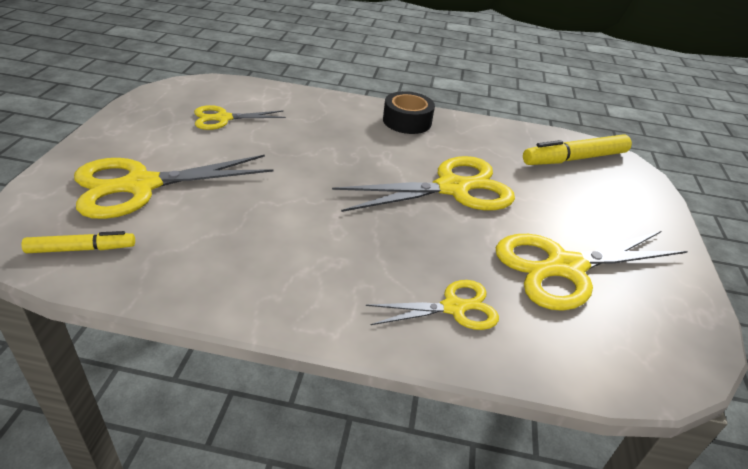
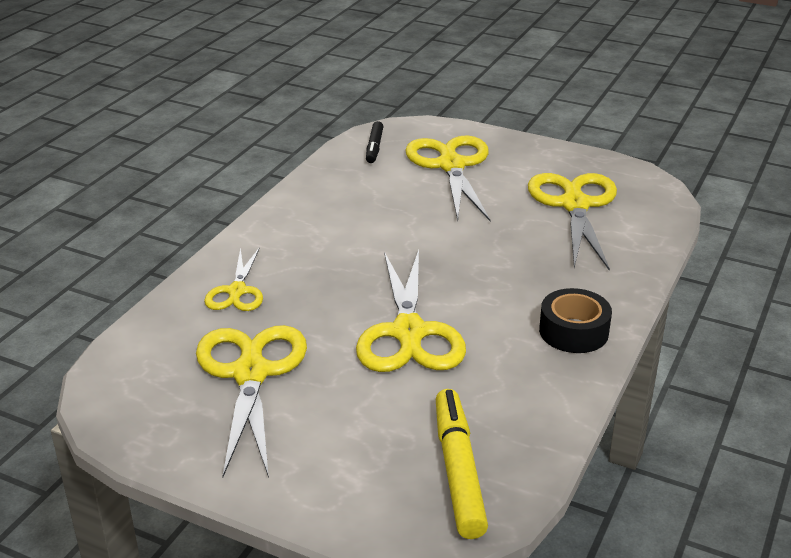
camera: 110 degrees right, 5 degrees down
(81, 249) = (374, 147): yellow marker -> black marker
(223, 118) = (574, 205): yellow scissors -> yellow scissors, size x1.76

